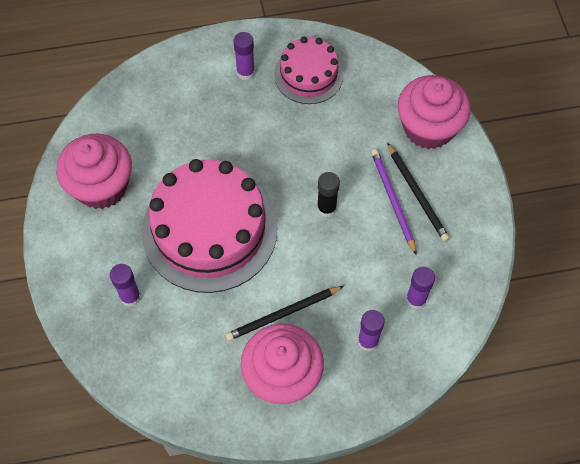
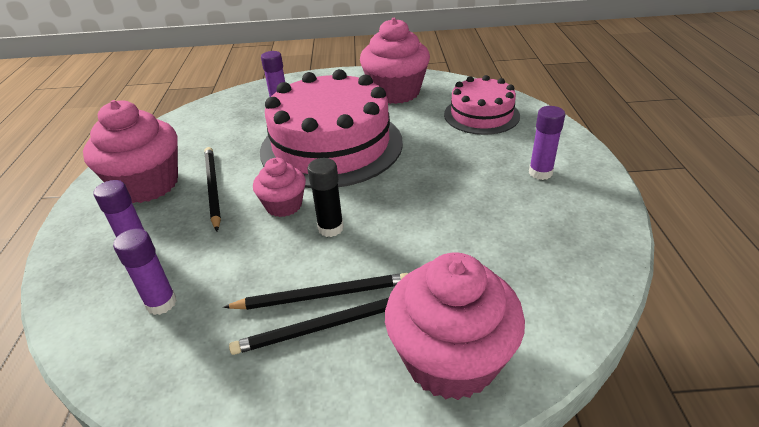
camera: 100 degrees right, 25 degrees down
(302, 248) = (284, 205): none -> pink cupcake
(308, 74) = (546, 225): pink cake -> pink cake (481, 115)
(393, 200) = (323, 295): purple pencil -> black pencil

